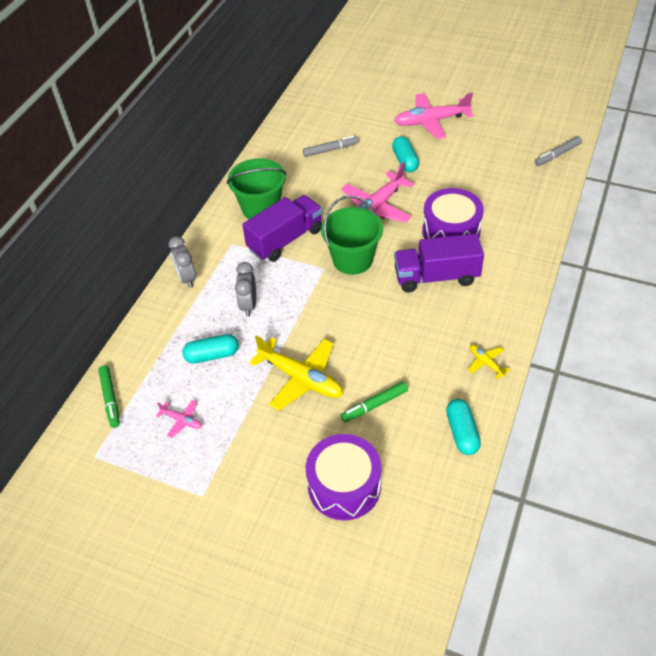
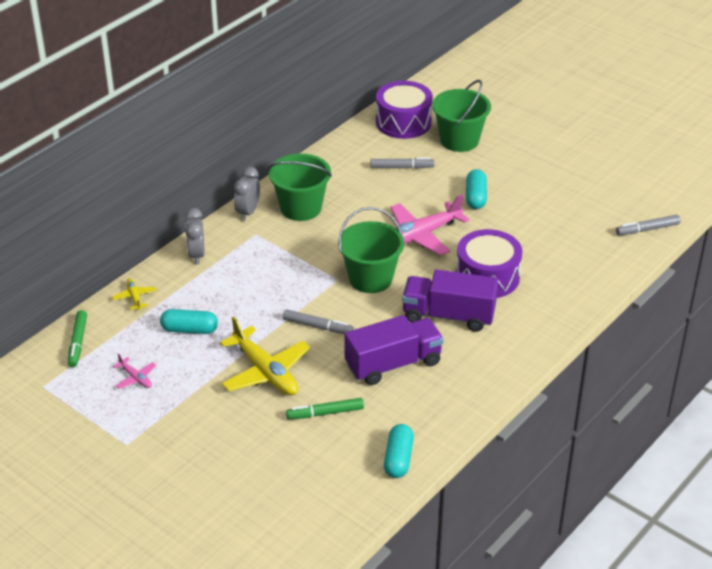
camera: 15 degrees right, 10 degrees down
(249, 305) = (246, 294): grey clock -> grey clock (248, 212)
(285, 240) = (311, 243): purple truck -> purple truck (393, 364)
(327, 319) = (317, 326): none -> grey marker
(344, 486) = (261, 472): purple drum -> purple drum (403, 122)
(367, 114) = (459, 140): none -> green bucket
(431, 121) = (526, 163): pink plane -> none
(486, 363) = (456, 406): yellow plane -> yellow plane (134, 297)

